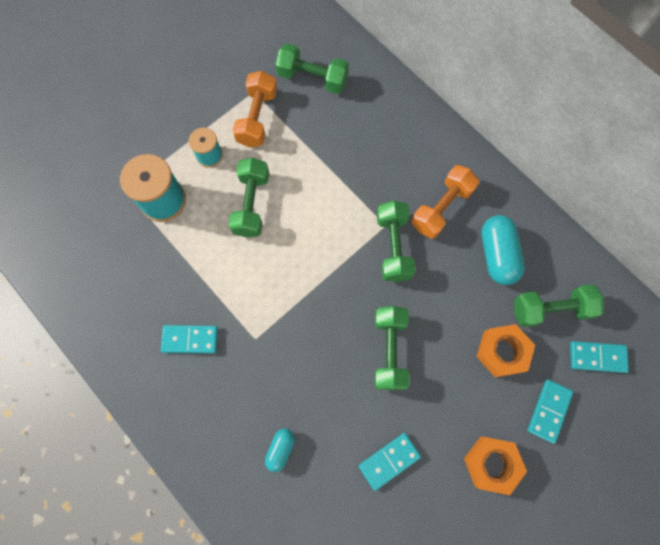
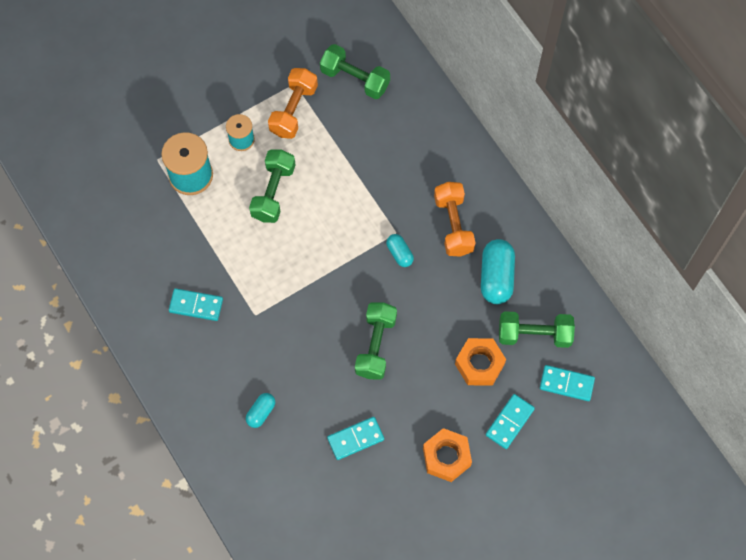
camera: 10 degrees right, 5 degrees down
(393, 247) = (399, 253): green dumbbell -> turquoise capsule
(441, 208) = (453, 225): orange dumbbell -> orange dumbbell turned 60 degrees counterclockwise

